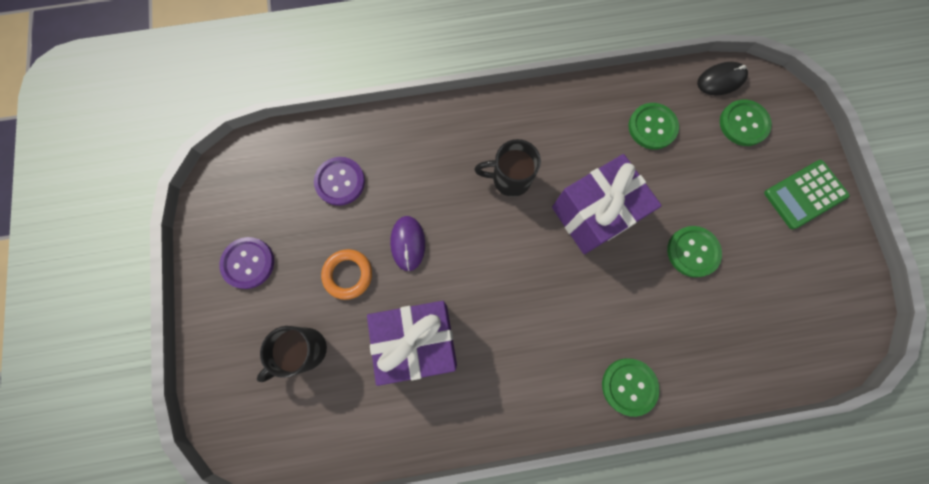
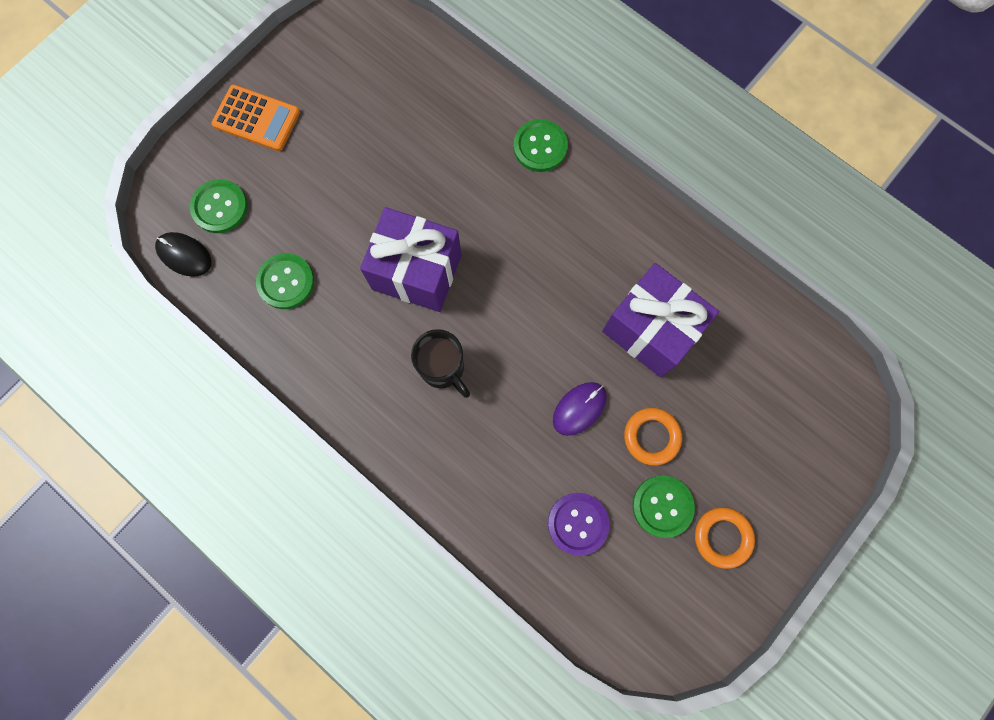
camera: 130 degrees left, 0 degrees up
(248, 263) = (722, 537): purple button -> orange ring
(304, 350) = (742, 415): black mug -> none
(692, 252) = (385, 172): green button -> green button (662, 506)
(804, 194) = (256, 119): green calculator -> orange calculator

